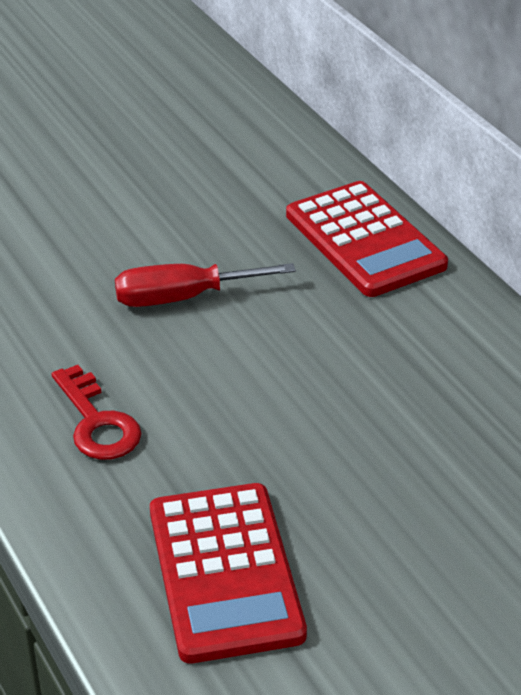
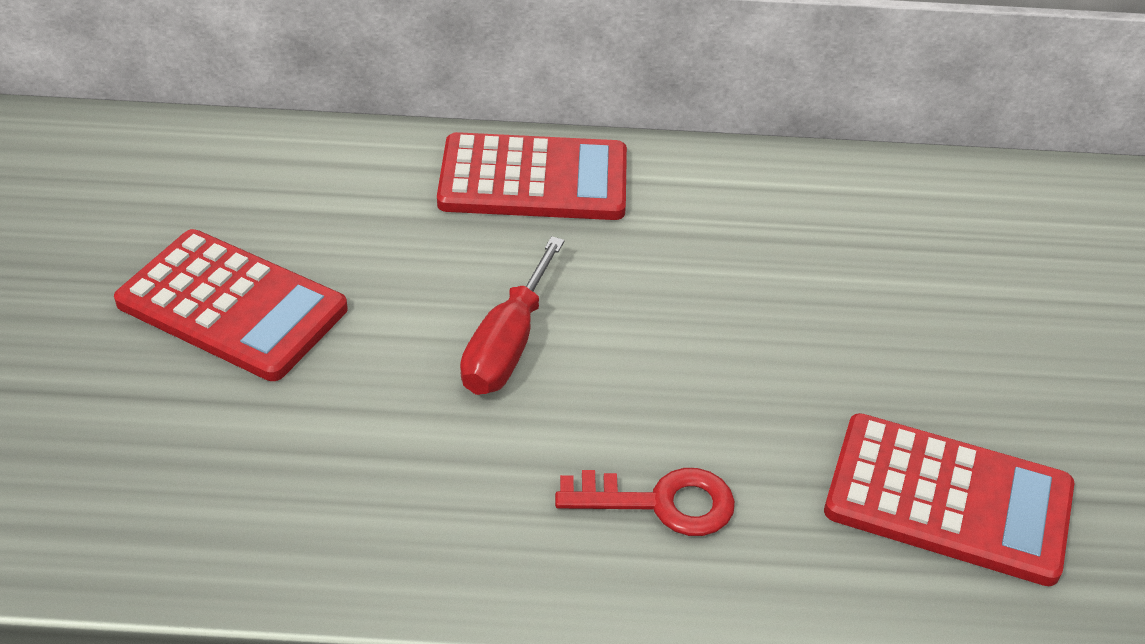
camera: 60 degrees left, 5 degrees up
(110, 178) = (232, 306): none -> red calculator

